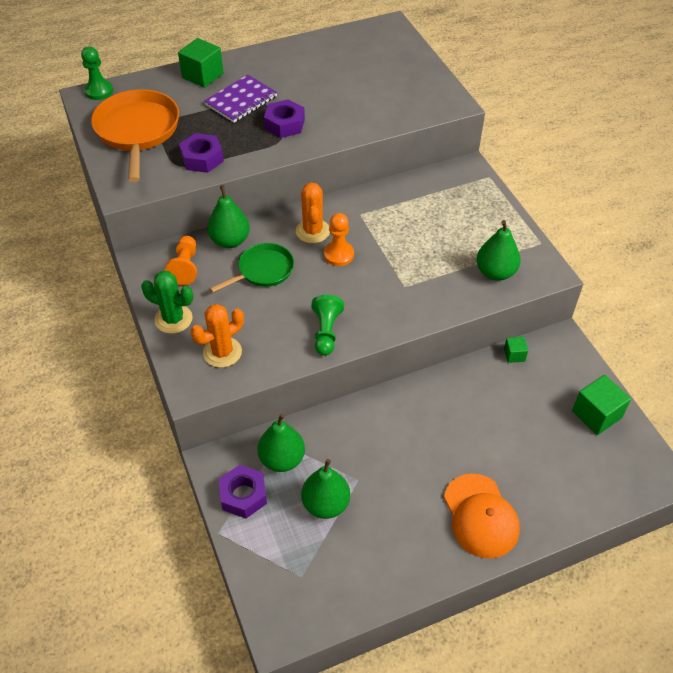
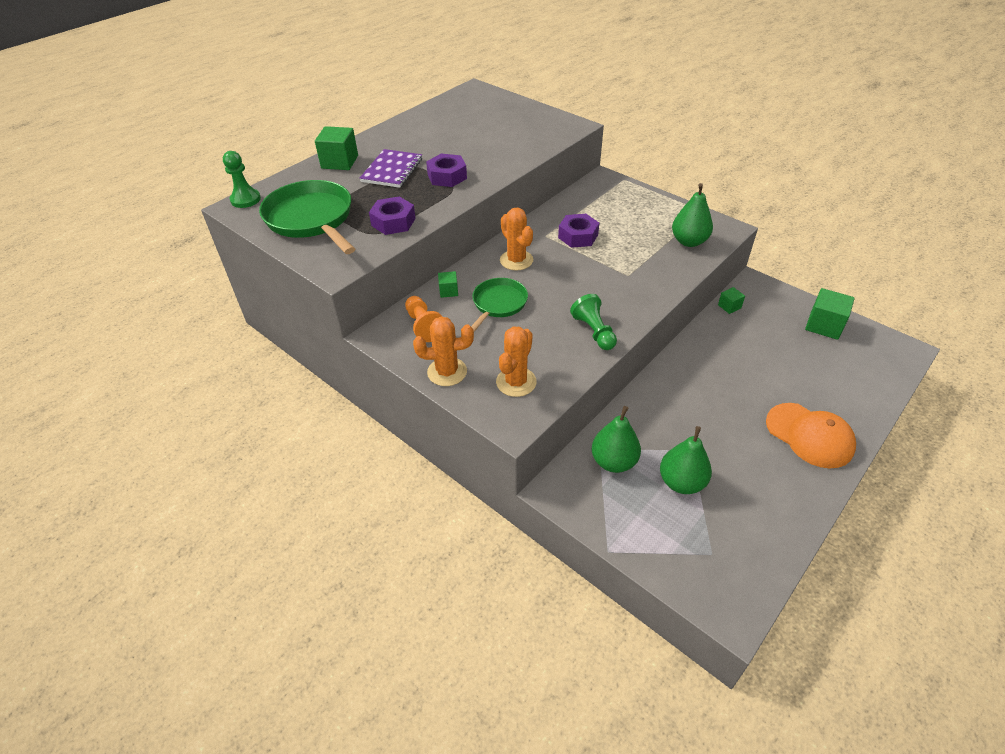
camera: 25 degrees left, 5 degrees down
(137, 131) = (311, 219): orange pan -> green pan
(173, 319) = (447, 372): green cactus -> orange cactus
(230, 241) = (448, 291): green pear -> green cube
(243, 495) = (604, 507): purple nut -> purple nut (578, 236)
(338, 254) = (553, 270): orange pawn -> none

